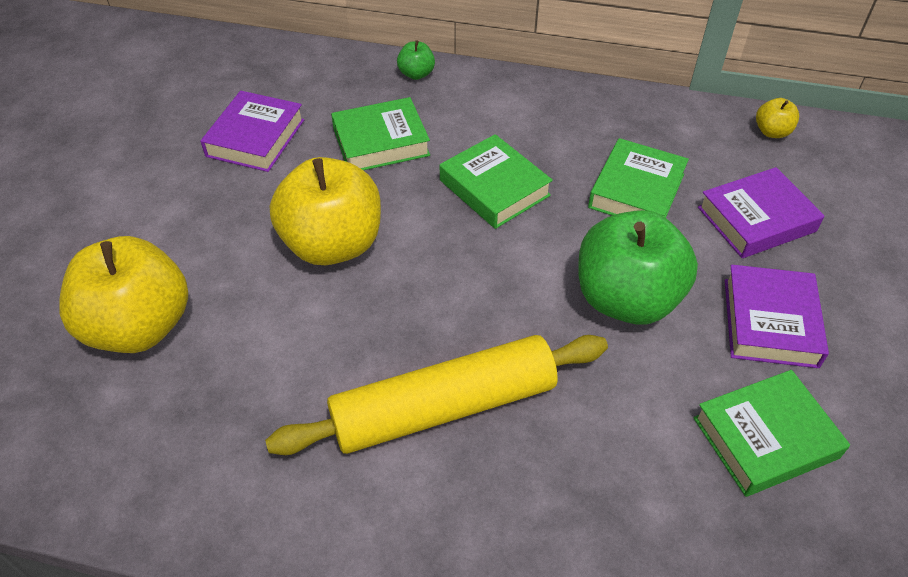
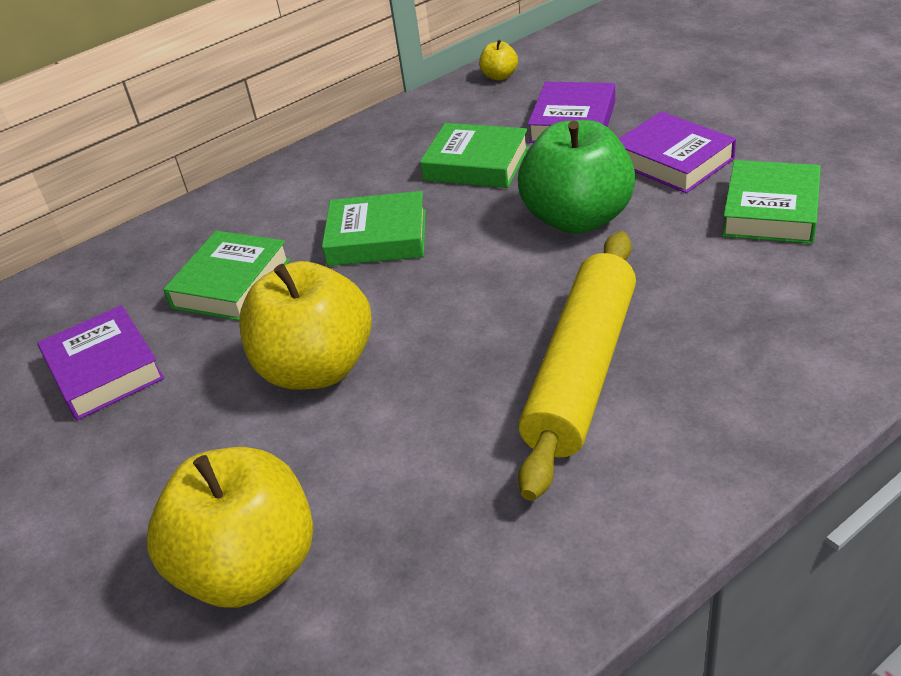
camera: 45 degrees left, 10 degrees down
(416, 74) = (178, 226): green apple -> none
(636, 191) = (476, 164): green book -> green book turned 45 degrees counterclockwise

